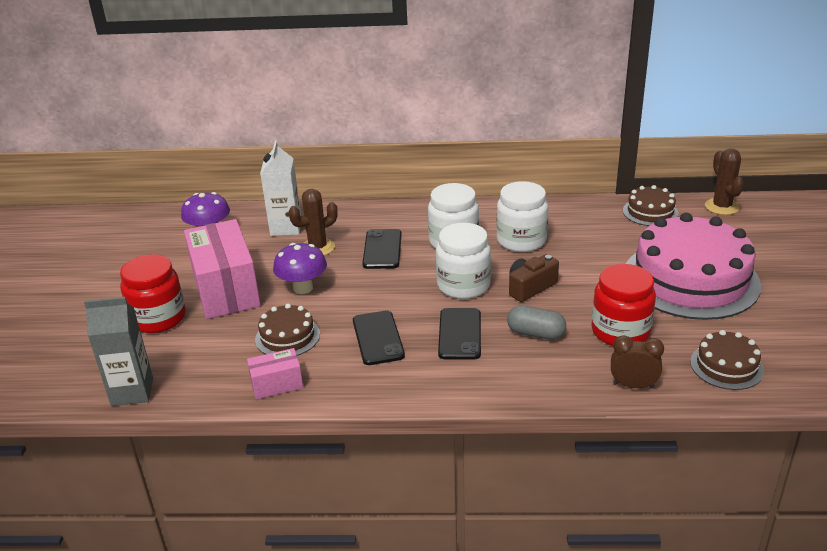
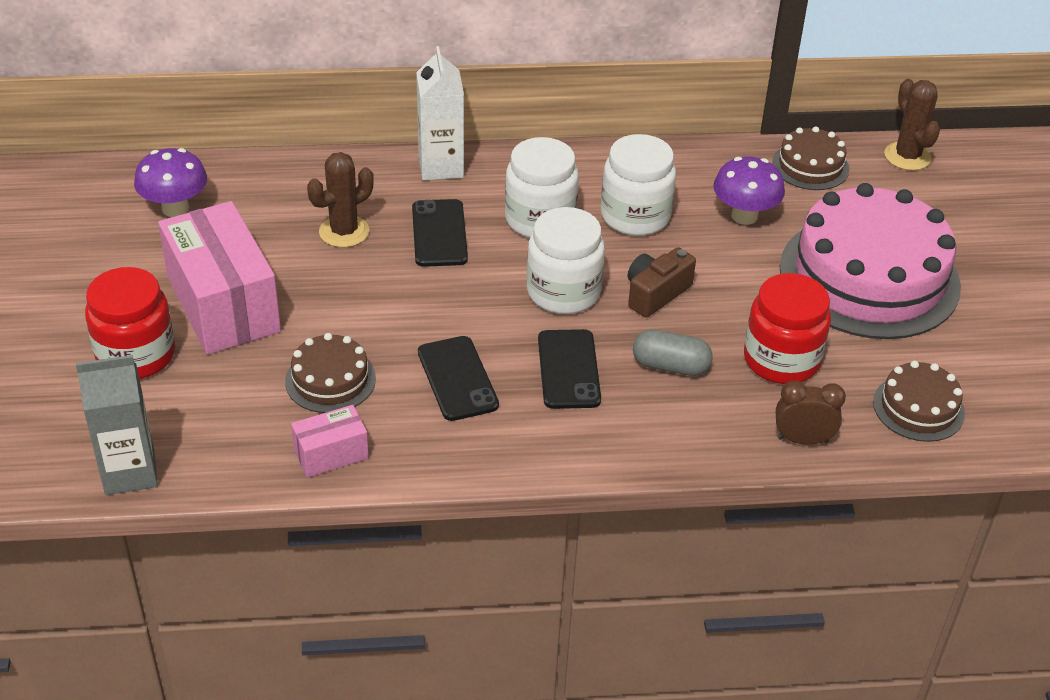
camera: 10 degrees left, 10 degrees up
(286, 228) = (289, 197): white carton -> white carton (441, 166)
(303, 288) = (336, 300): purple mushroom -> purple mushroom (744, 216)

